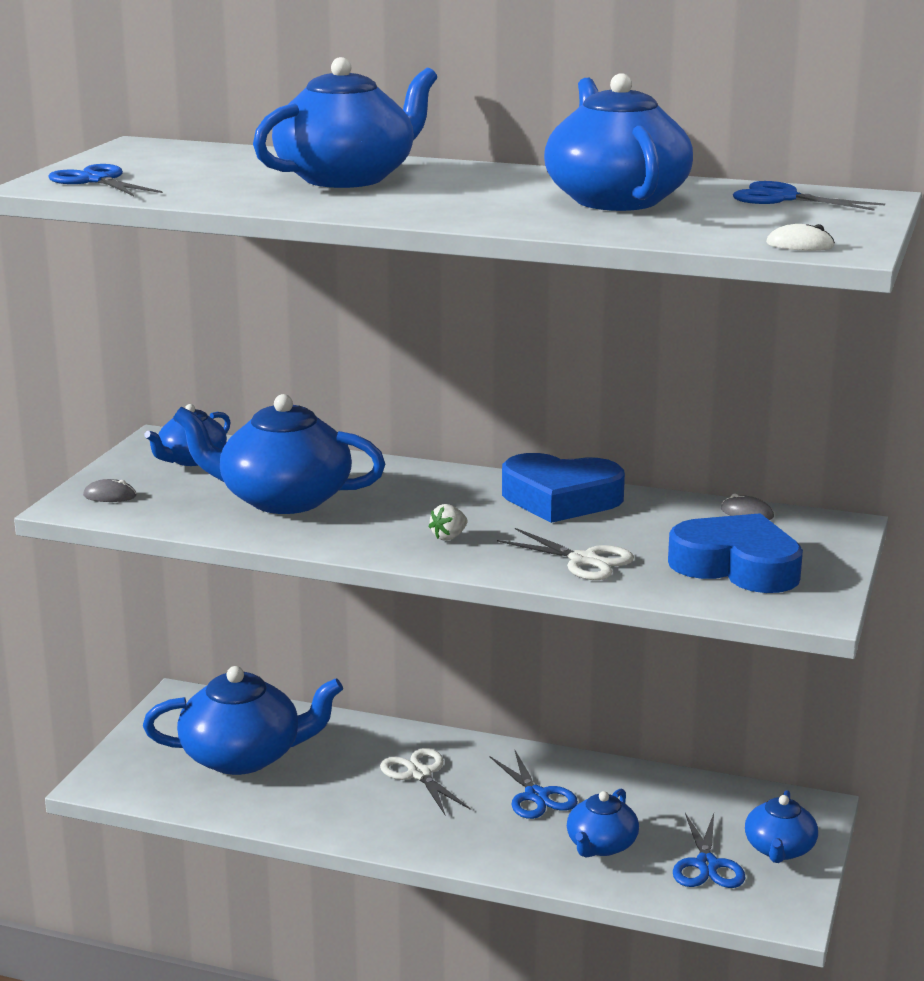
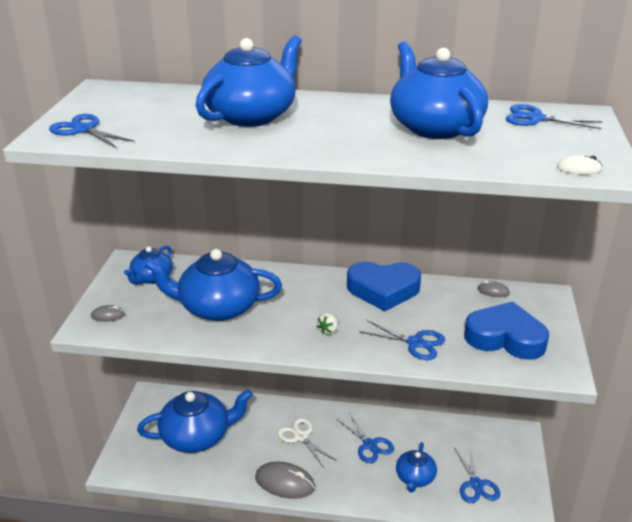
camera: 10 degrees left, 10 degrees up
(373, 829) = (285, 482): none -> grey mouse
(583, 560) = (415, 342): white scissors -> blue scissors
(779, 849) = (511, 467): blue teapot -> none

